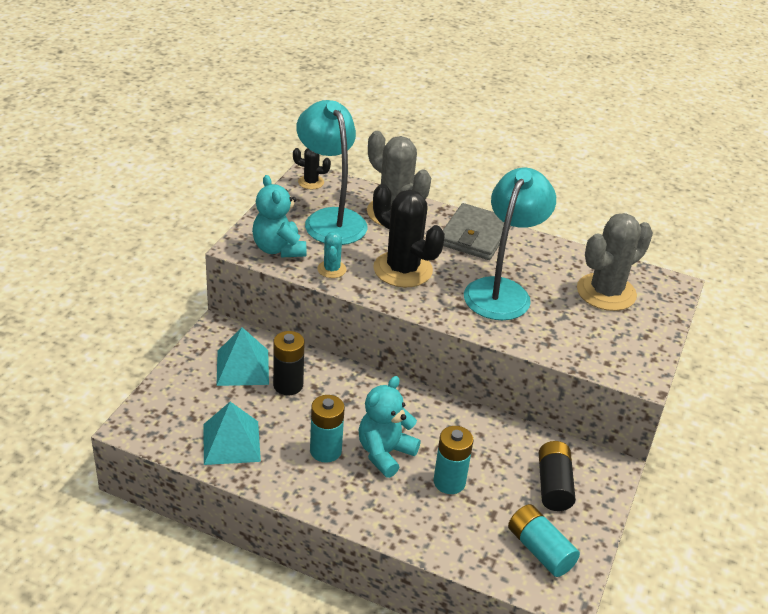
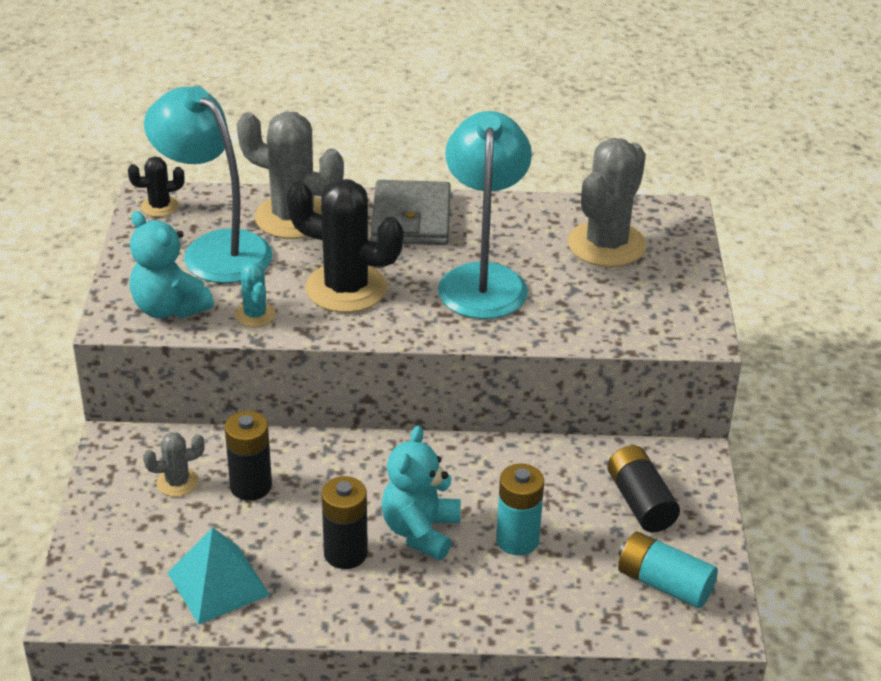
camera: 20 degrees left, 0 degrees up
(242, 367) = (177, 482): turquoise pyramid -> grey cactus
(325, 451) = (345, 553): turquoise battery -> black battery

